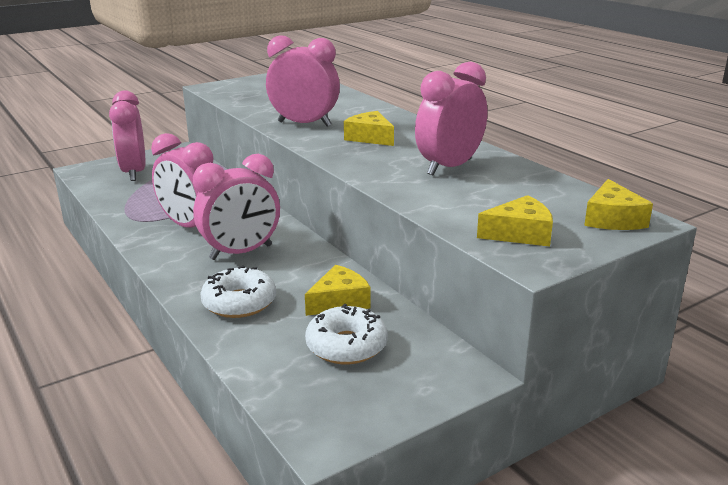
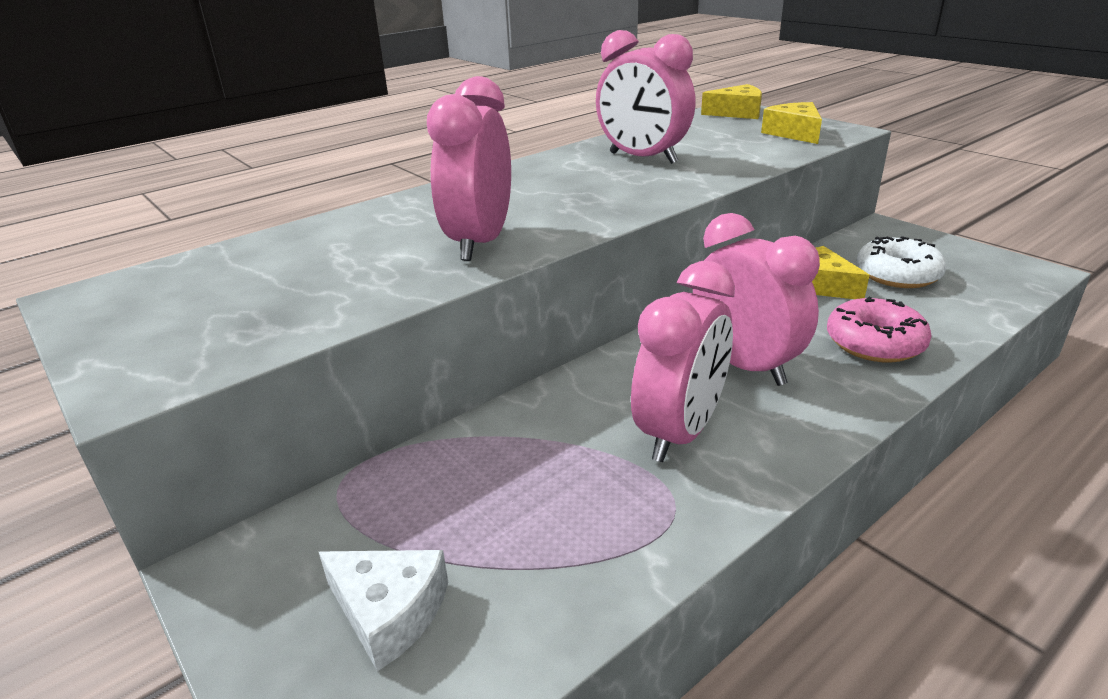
camera: 95 degrees left, 5 degrees up
(134, 172) = (389, 612): pink clock -> white cheese
(239, 303) = (874, 343): white donut -> pink donut
(370, 138) = (545, 197): yellow cheese -> none

